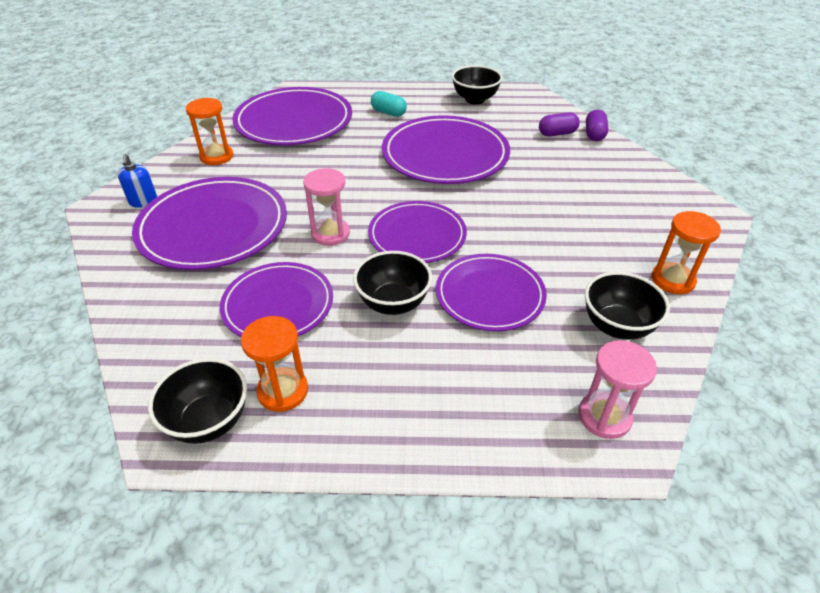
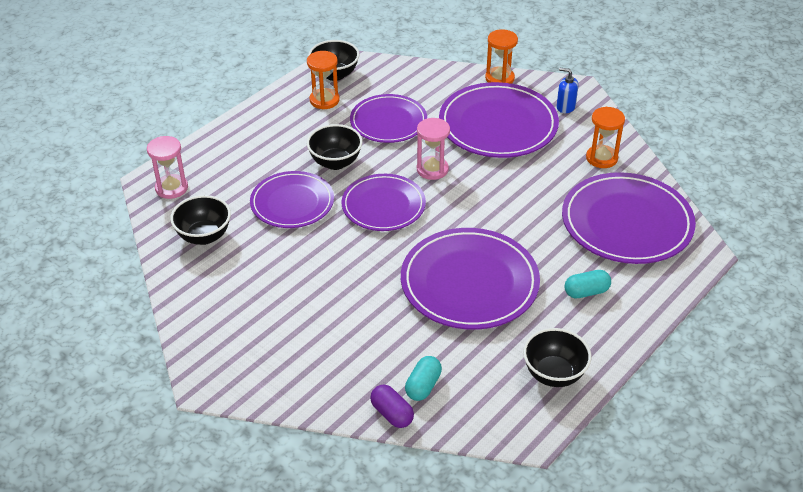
camera: 130 degrees right, 0 degrees up
(557, 133) = (423, 386): purple capsule -> turquoise capsule
(672, 280) = (195, 293): orange hourglass -> orange hourglass (499, 78)

